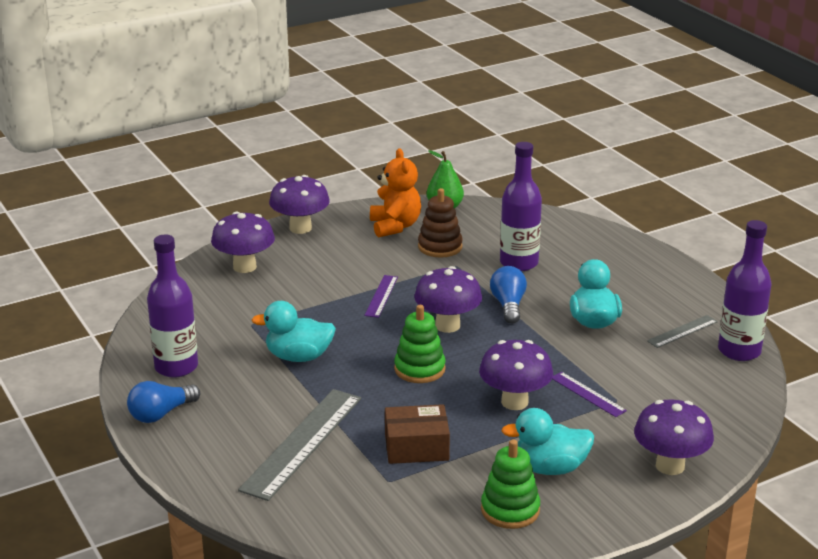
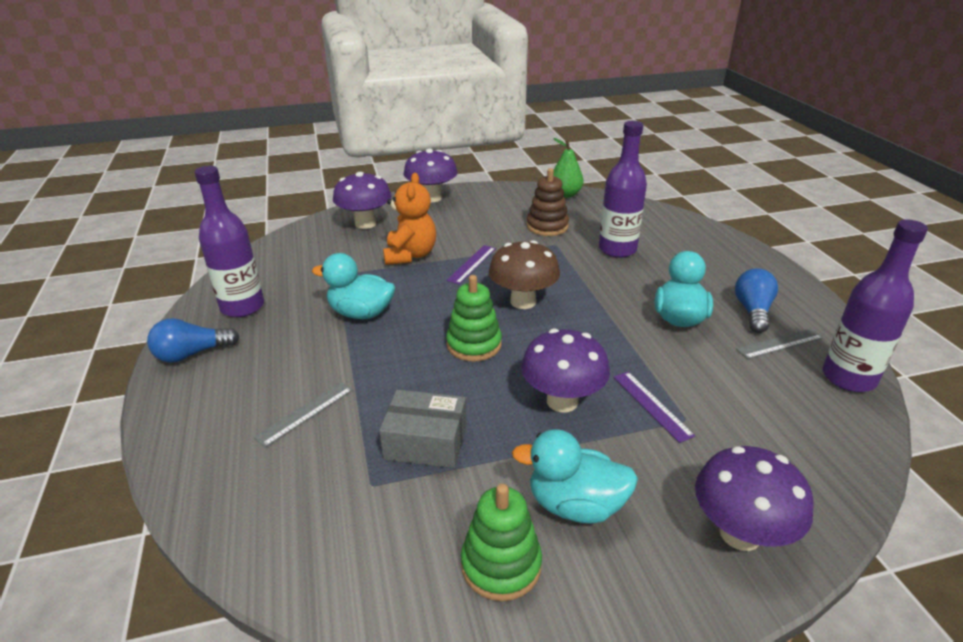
camera: 15 degrees right, 5 degrees up
(302, 443) = (305, 413): grey ruler -> grey ruler, size x0.50
(395, 226) = (514, 205): orange teddy bear -> orange teddy bear (410, 255)
(416, 447) = (426, 442): brown box -> grey box
(447, 325) = (523, 301): purple mushroom -> brown mushroom
(508, 305) = (593, 289): blue light bulb -> blue light bulb (752, 311)

